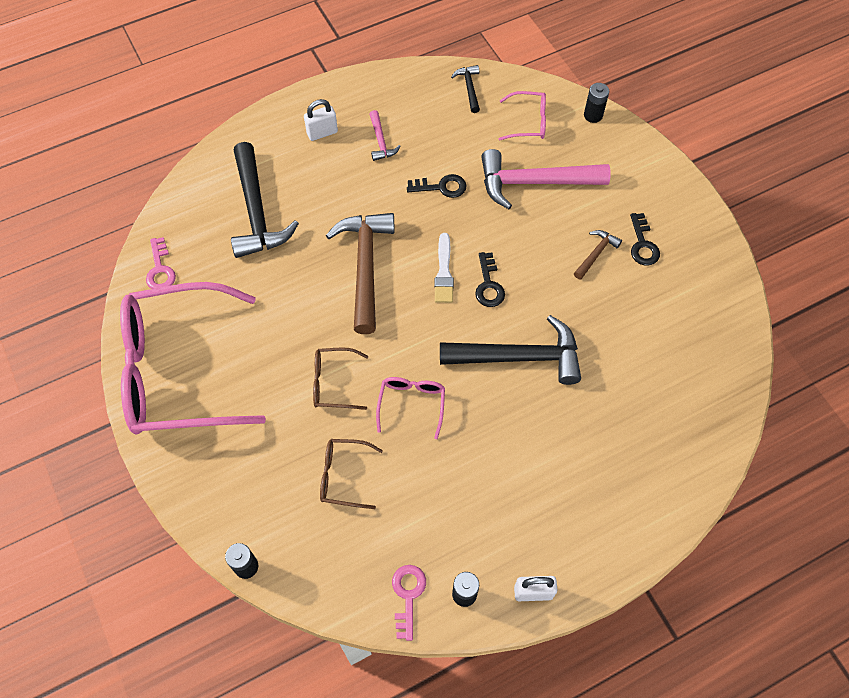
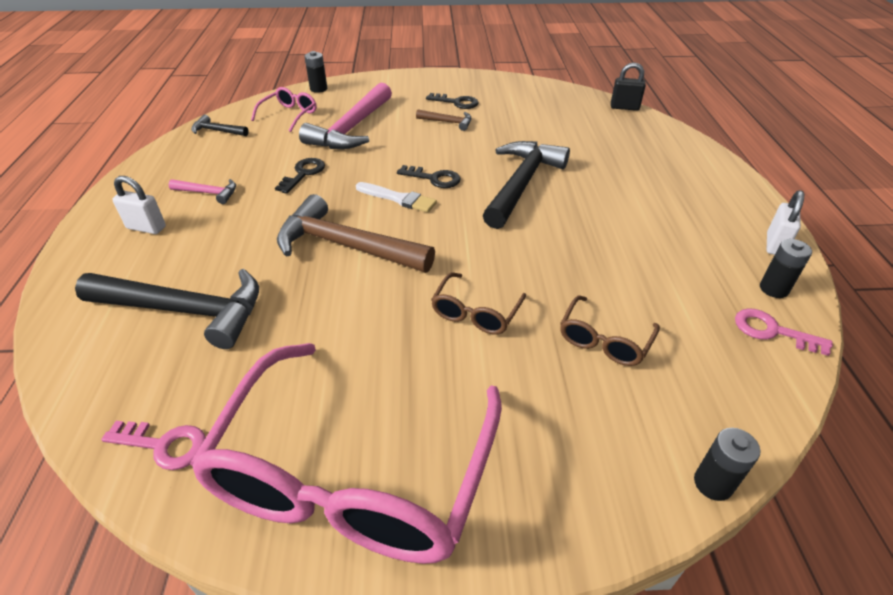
camera: 65 degrees left, 20 degrees down
(322, 133) = (146, 227): white padlock -> white padlock turned 75 degrees counterclockwise
(411, 404) = (537, 261): pink glasses -> none
(595, 254) = (447, 122): brown hammer -> brown hammer turned 135 degrees clockwise
(738, 409) = (624, 107): none -> black padlock

